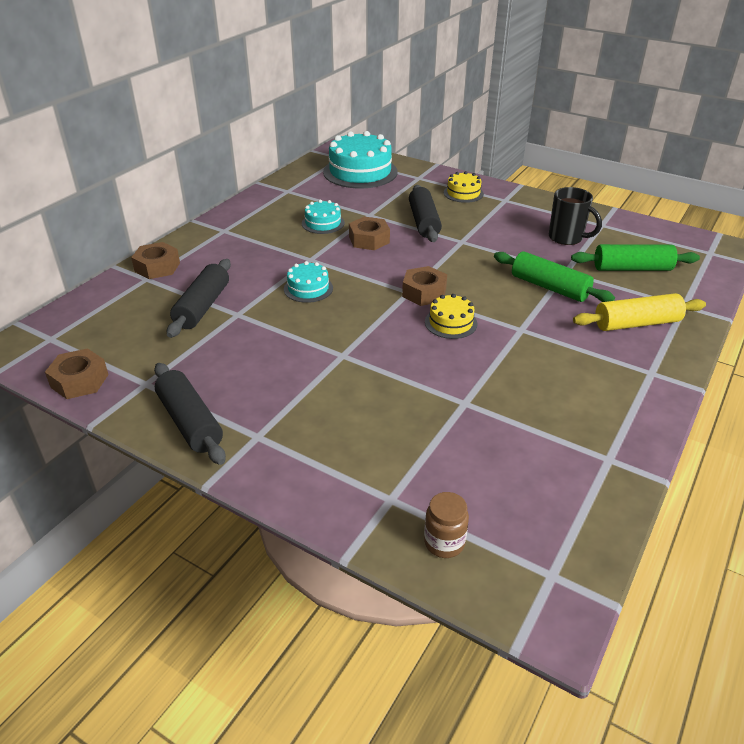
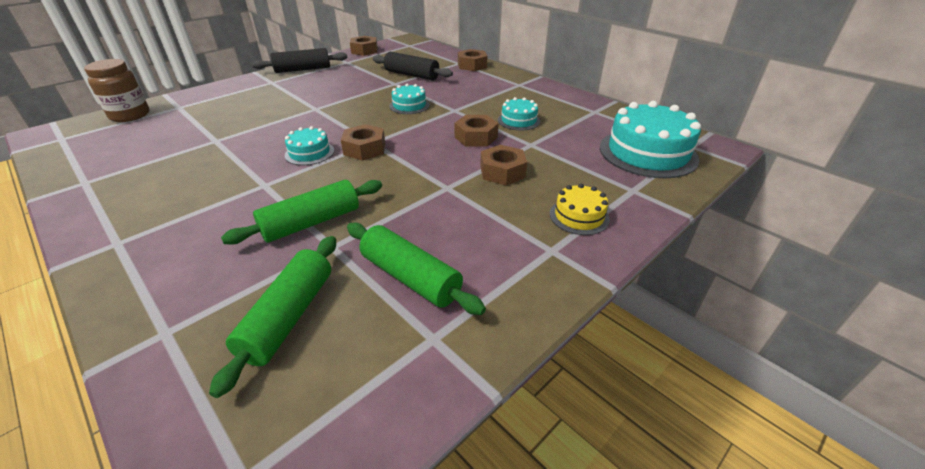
camera: 105 degrees right, 0 degrees up
(423, 222) = (502, 172): black rolling pin -> brown nut
(444, 543) = (130, 115): brown jar -> brown jar, size x1.58
(451, 323) = (309, 153): yellow cake -> turquoise cake
(567, 238) = (411, 277): black mug -> green rolling pin
(636, 323) = (187, 266): yellow rolling pin -> none

